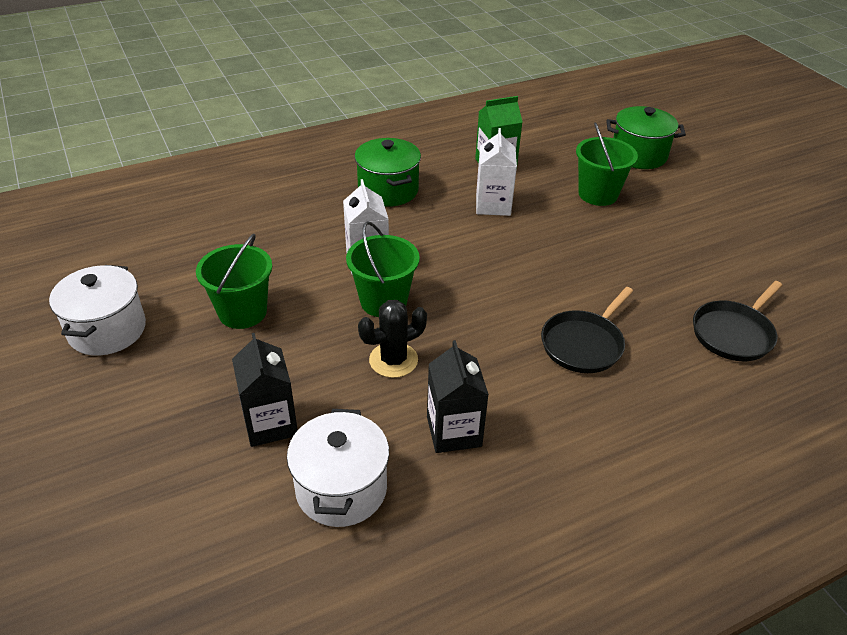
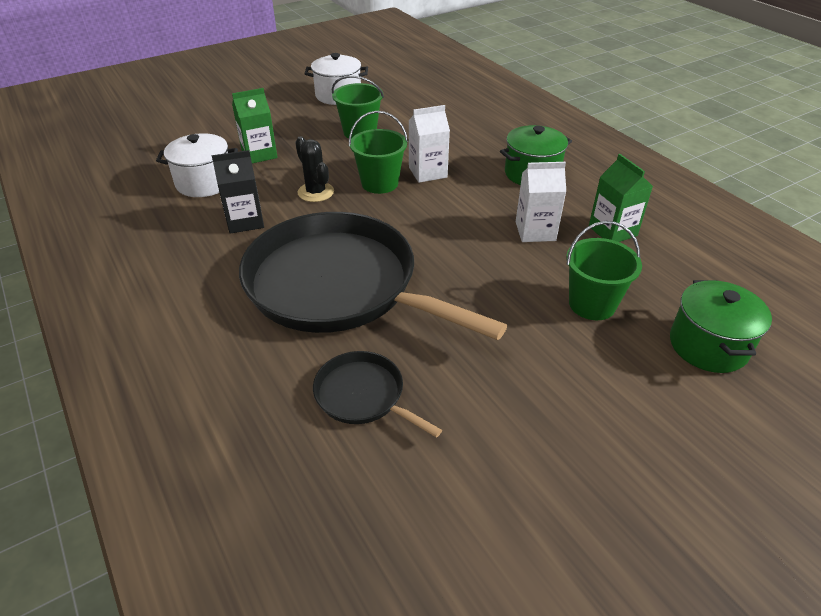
camera: 85 degrees right, 0 degrees up
(270, 423) = (259, 154): black carton -> green carton
(584, 344) = (339, 285): black pan -> black pan, size x2.28

